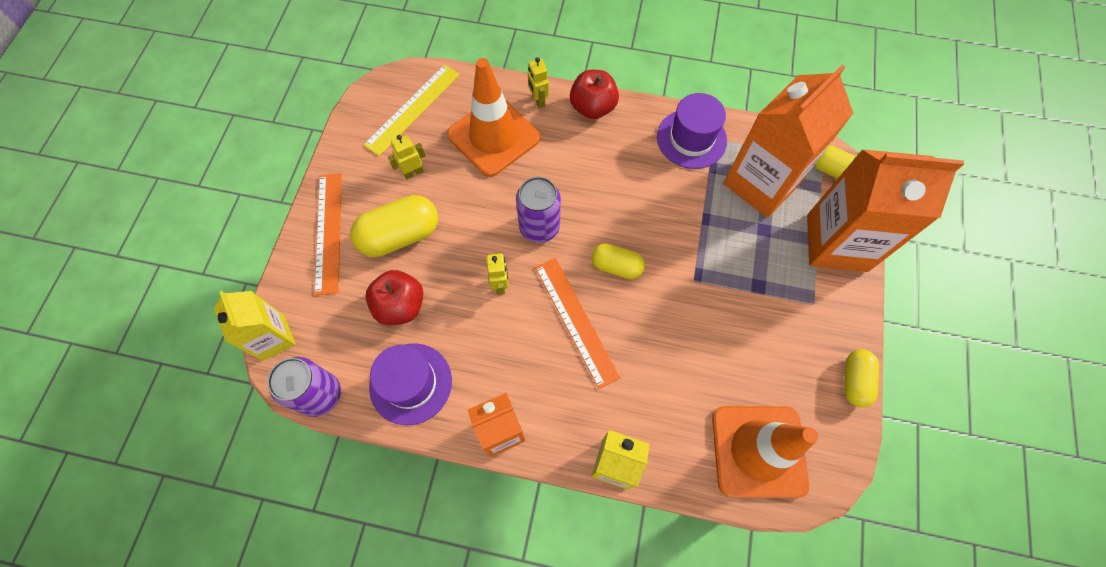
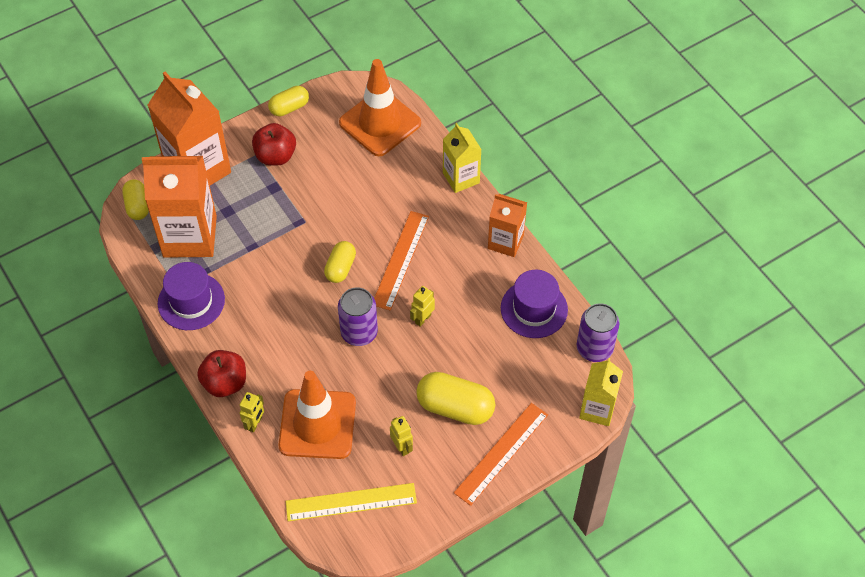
camera: 135 degrees left, 10 degrees down
(400, 306) = (498, 360): red apple -> red apple (275, 156)
(413, 172) = (402, 447): yellow robot -> yellow robot turned 135 degrees counterclockwise
(616, 266) = (340, 268): yellow capsule -> yellow capsule turned 45 degrees clockwise

